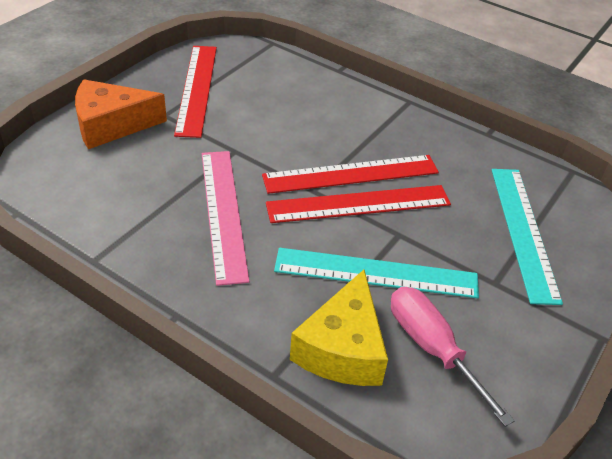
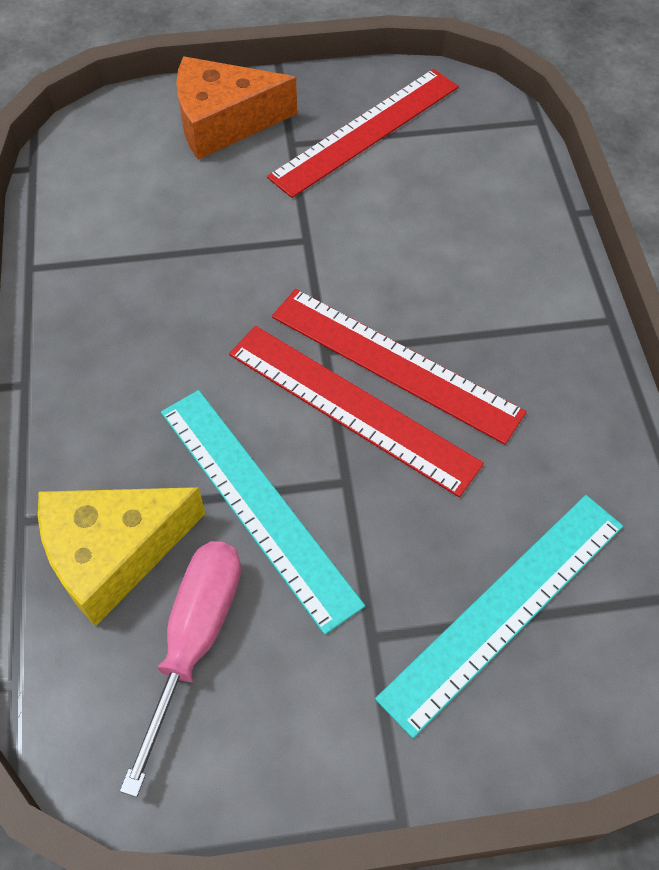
camera: 50 degrees right, 15 degrees up
(111, 125) = (223, 122): orange cheese -> orange cheese turned 45 degrees counterclockwise
(223, 213) = (200, 306): pink ruler -> none

